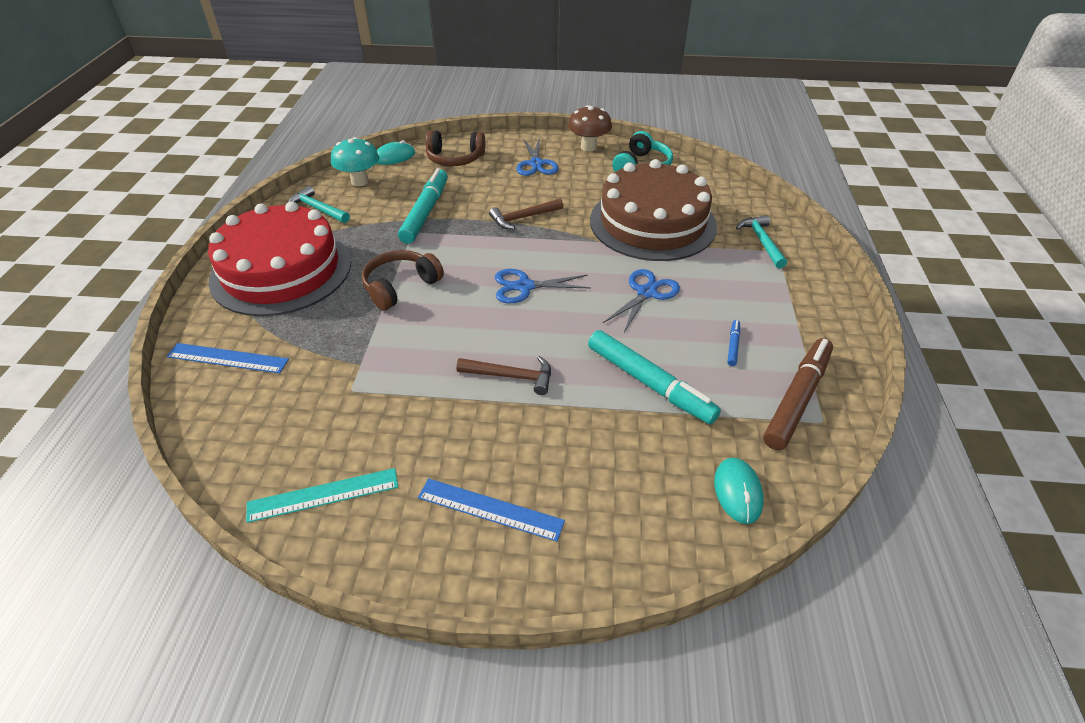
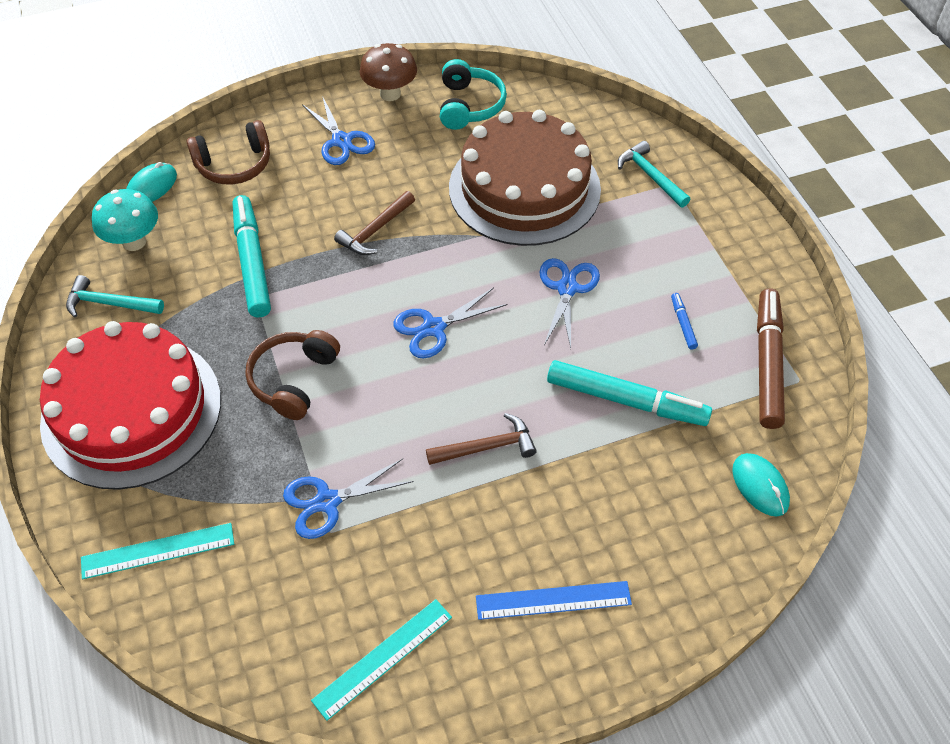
camera: 25 degrees left, 10 degrees up
(227, 358) = (158, 551): blue ruler -> turquoise ruler
(365, 370) = (327, 502): none -> blue scissors

